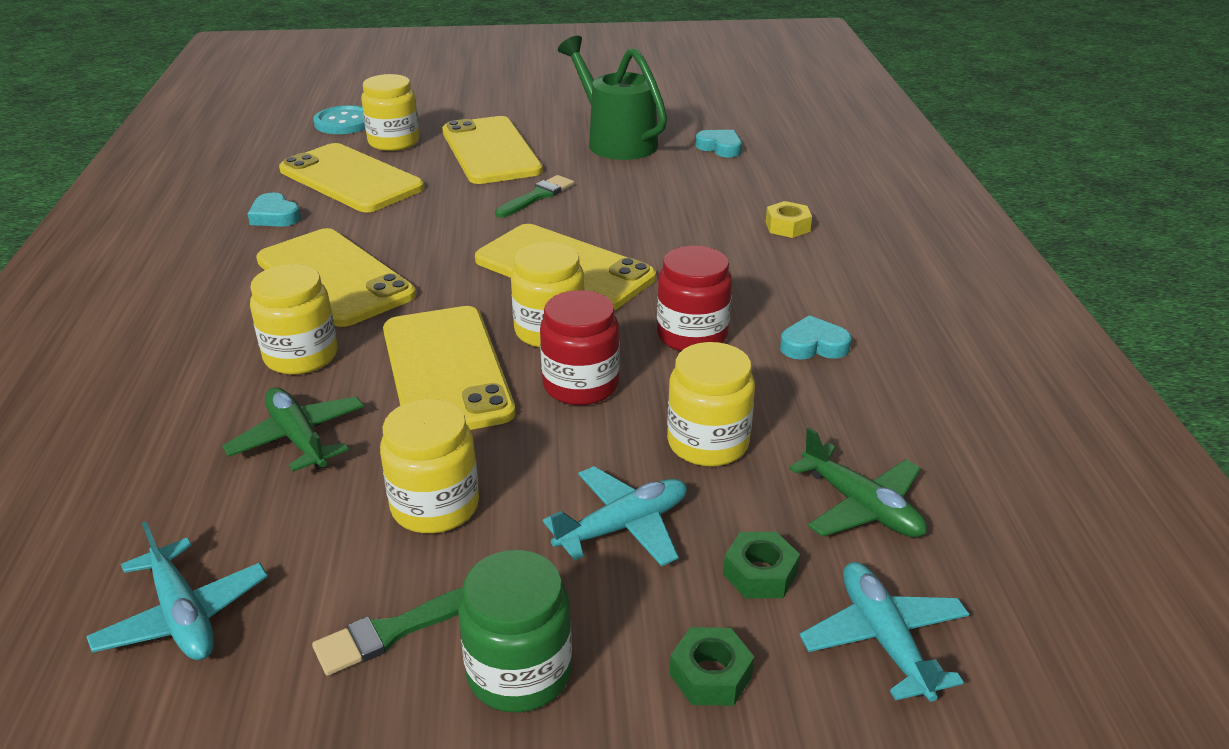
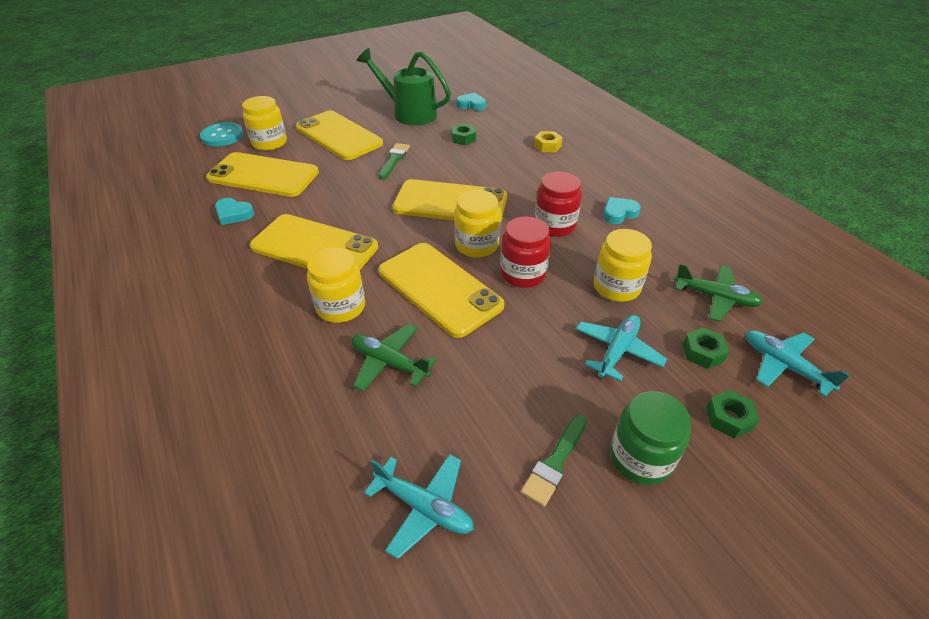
camera: 25 degrees left, 10 degrees up
(435, 506) = (509, 376): yellow jar -> none
(664, 189) = (463, 138): none -> green nut

